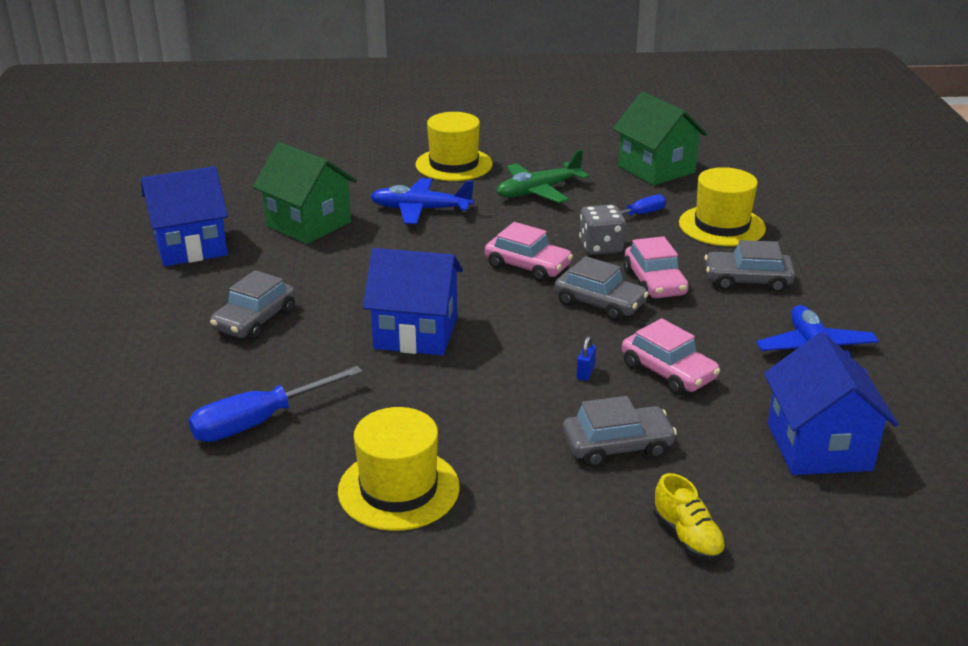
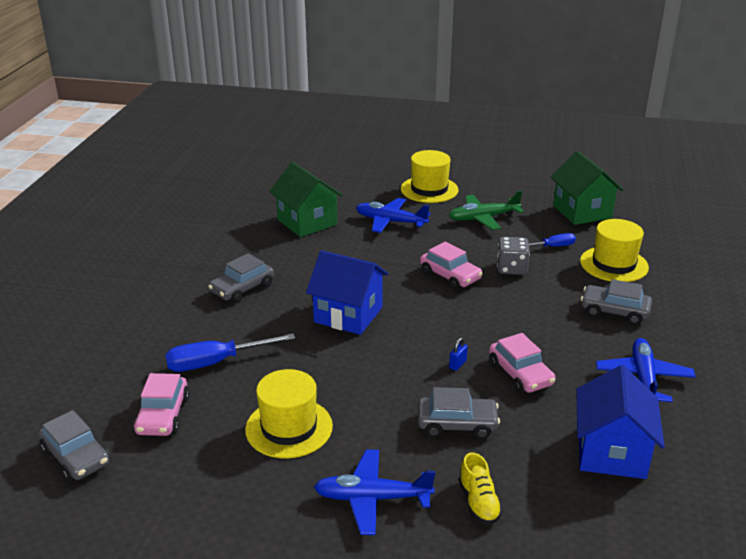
camera: 15 degrees right, 0 degrees up
(191, 247) = (221, 228): blue house -> none
(549, 558) = (372, 498): none -> blue plane
(599, 303) = (491, 312): grey car -> grey car (76, 457)
(654, 283) = (540, 303): pink car -> pink car (163, 415)

